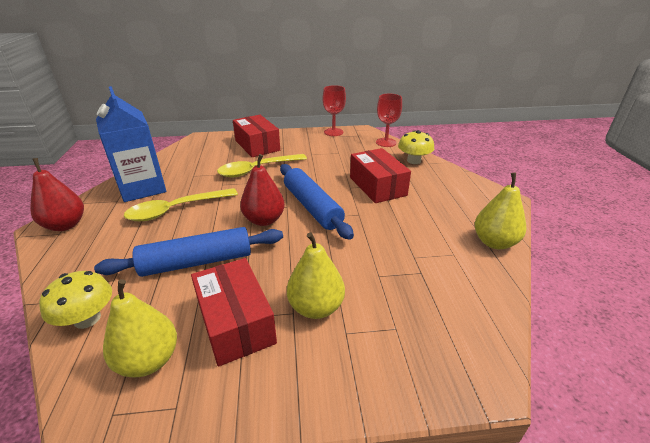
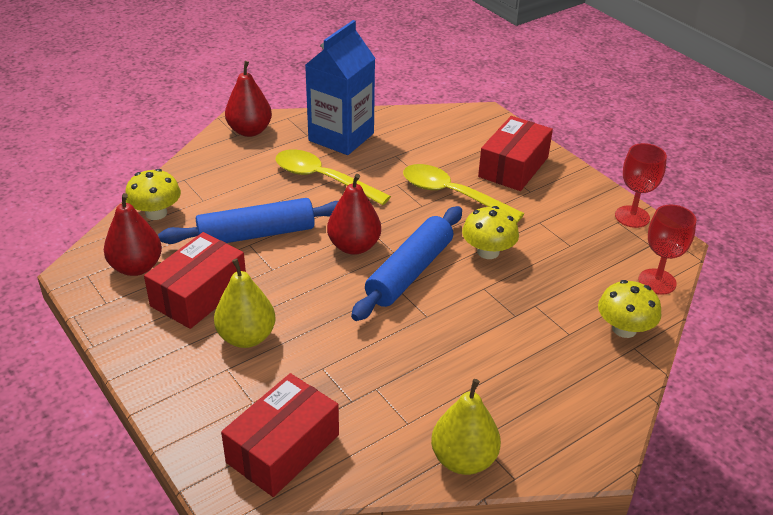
camera: 60 degrees right, 5 degrees up
(149, 360) = (136, 267): yellow pear -> red pear
(197, 262) = (256, 234): blue rolling pin -> blue rolling pin turned 60 degrees counterclockwise
(320, 176) = (488, 252): none -> yellow mushroom
(377, 186) = (510, 312): red box -> red box (283, 448)

